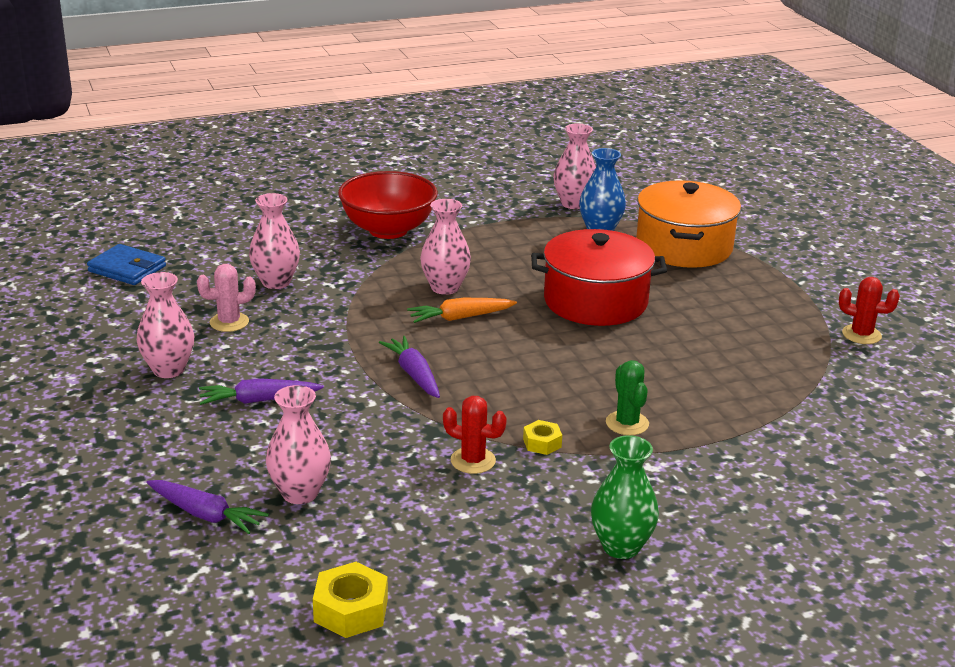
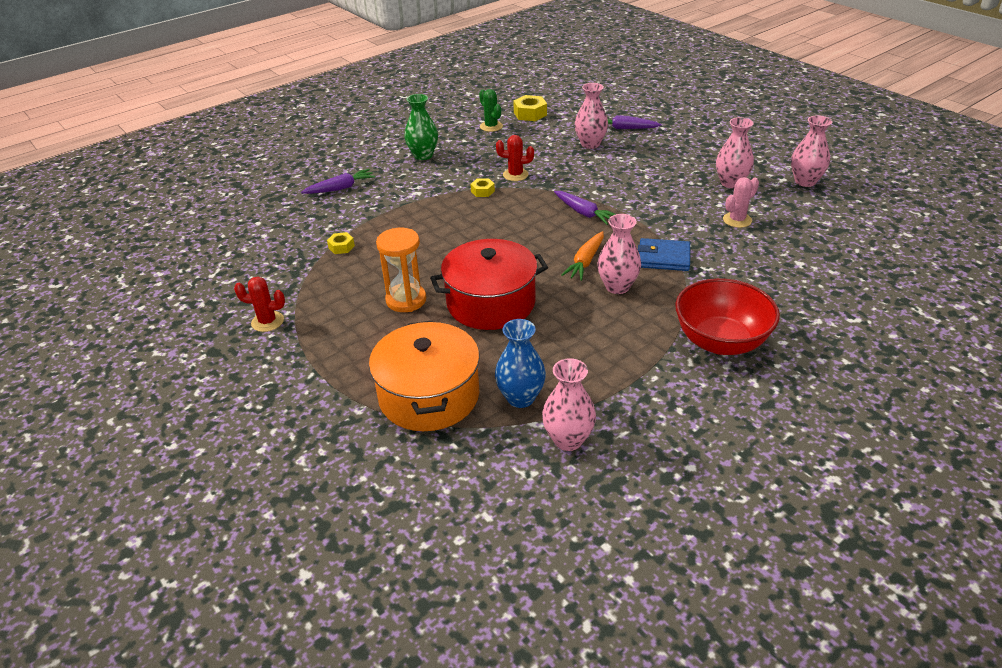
camera: 165 degrees right, 10 degrees up
(127, 269) = (866, 244): blue wallet -> blue wallet (663, 258)
(258, 400) = (659, 178): purple carrot -> purple carrot (340, 188)
(276, 282) = (747, 259): pink vase -> pink vase (805, 181)
(460, 318) = (585, 261): orange carrot -> orange carrot turned 150 degrees clockwise
(627, 423) = (437, 212): green cactus -> green cactus (491, 126)
(693, 323) = (406, 300): none -> orange hourglass
(777, 403) = (341, 247): none -> yellow nut

